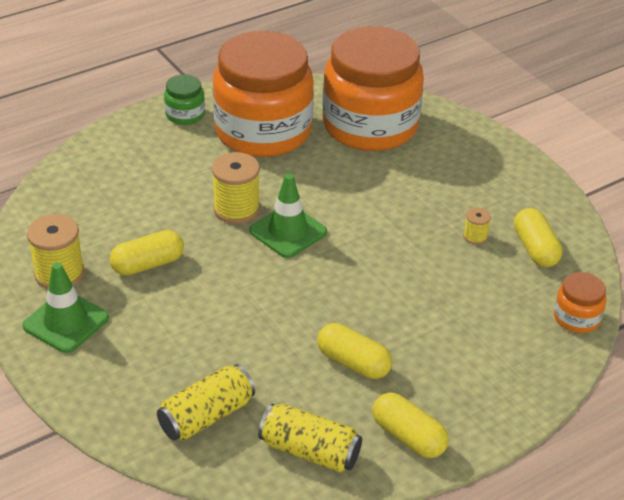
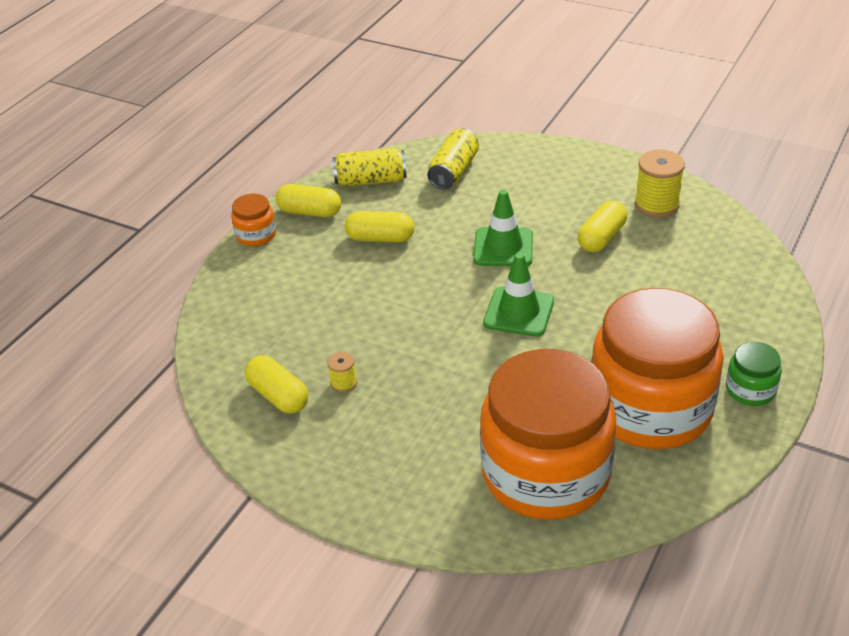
camera: 155 degrees right, 0 degrees up
(66, 322) = (609, 180): green traffic cone -> green traffic cone (503, 247)
(236, 209) = (584, 312): yellow spool -> none
(576, 318) = (214, 344): orange jar -> orange jar (256, 235)

